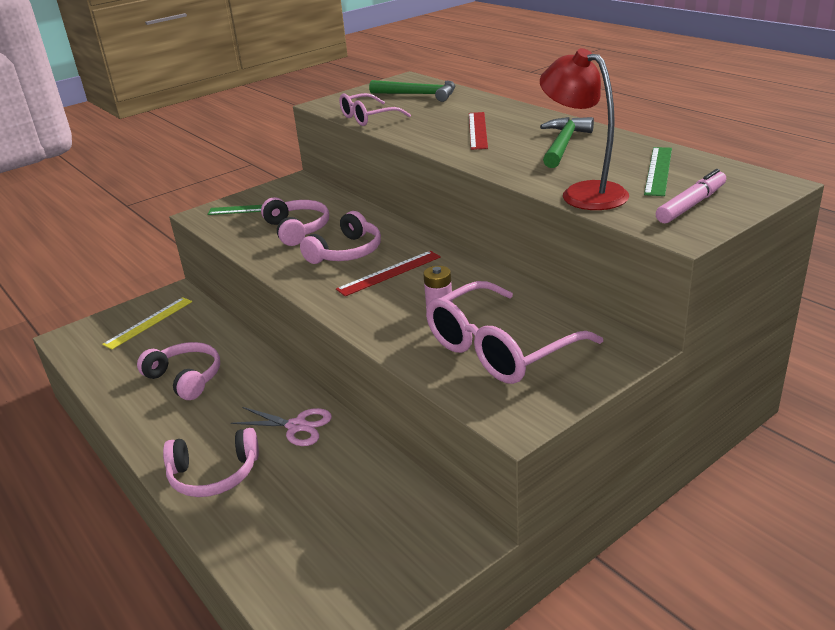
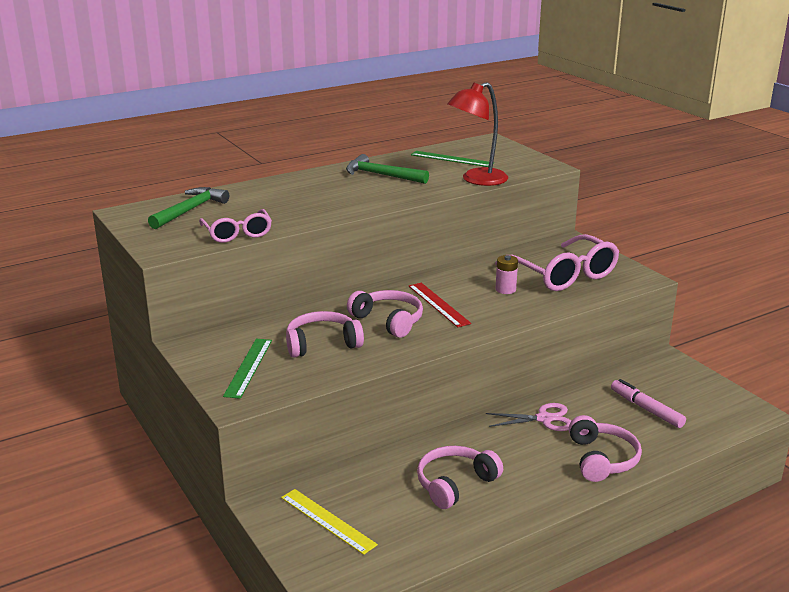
camera: 85 degrees left, 5 degrees down
(296, 426) = (544, 419): pink scissors -> pink scissors turned 60 degrees clockwise
(477, 130) = (321, 196): red ruler -> none
(691, 205) = (510, 159): pink marker -> pink marker (646, 409)

